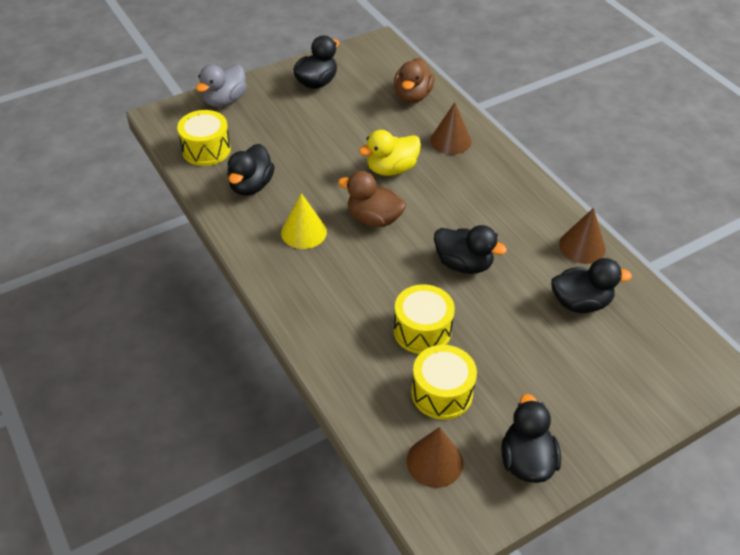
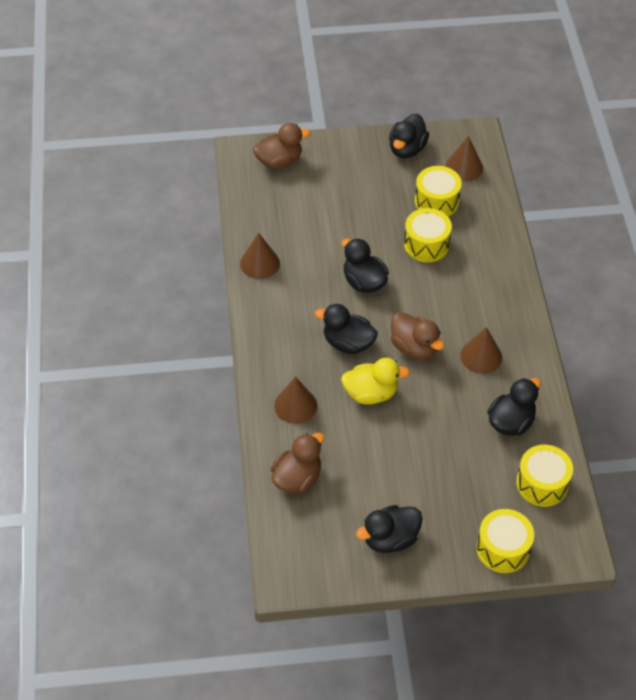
camera: 155 degrees left, 5 degrees up
(225, 100) = (503, 549): grey duck -> yellow drum
(304, 232) = (481, 356): yellow cone -> brown cone
(580, 303) = (297, 224): black duck -> black duck (348, 343)
(666, 375) = (279, 161): none -> brown duck

